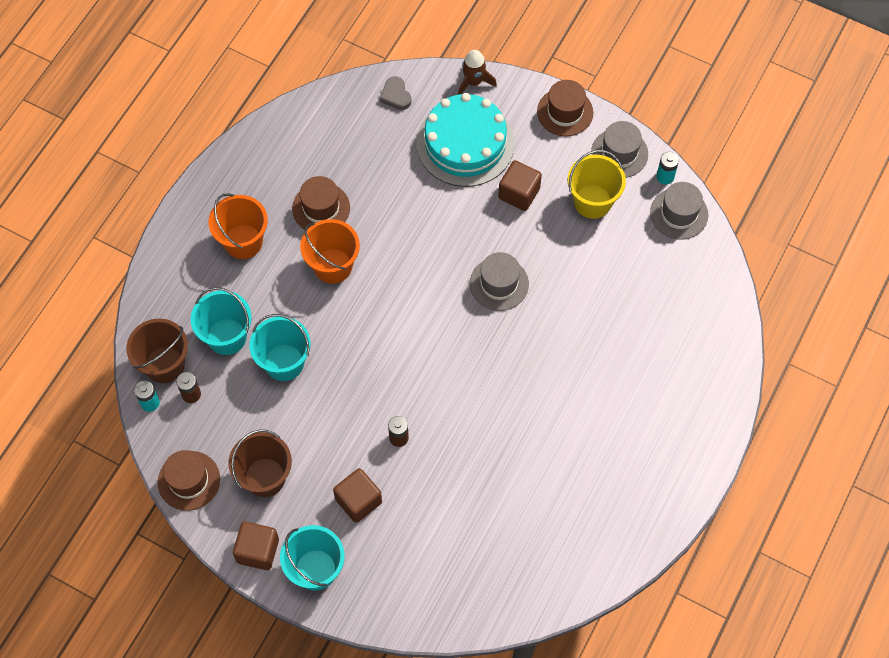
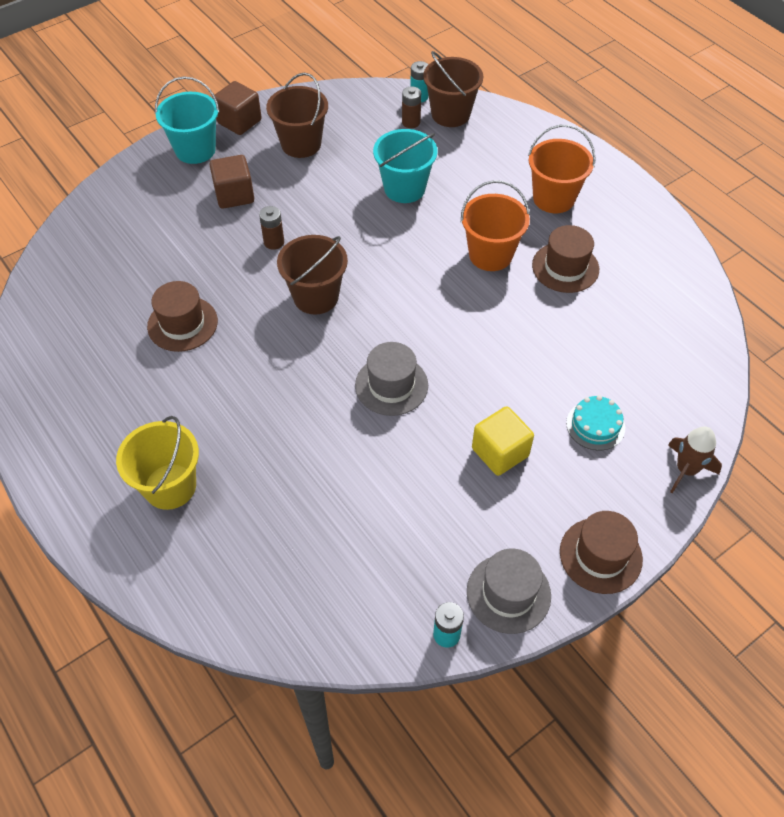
camera: 115 degrees right, 10 degrees down
(189, 480) = (331, 100): brown hat -> brown hat (182, 324)
(226, 336) = (455, 159): turquoise bucket -> none
(396, 96) = (692, 382): grey heart -> none
(442, 375) = (316, 297): none -> brown bucket
(465, 143) = (595, 425): turquoise cake -> turquoise cake, size x0.45
(519, 193) = (500, 452): brown cube -> yellow cube
(592, 201) = (450, 527): yellow bucket -> yellow bucket (170, 486)
(679, 214) = (382, 623): grey hat -> none

